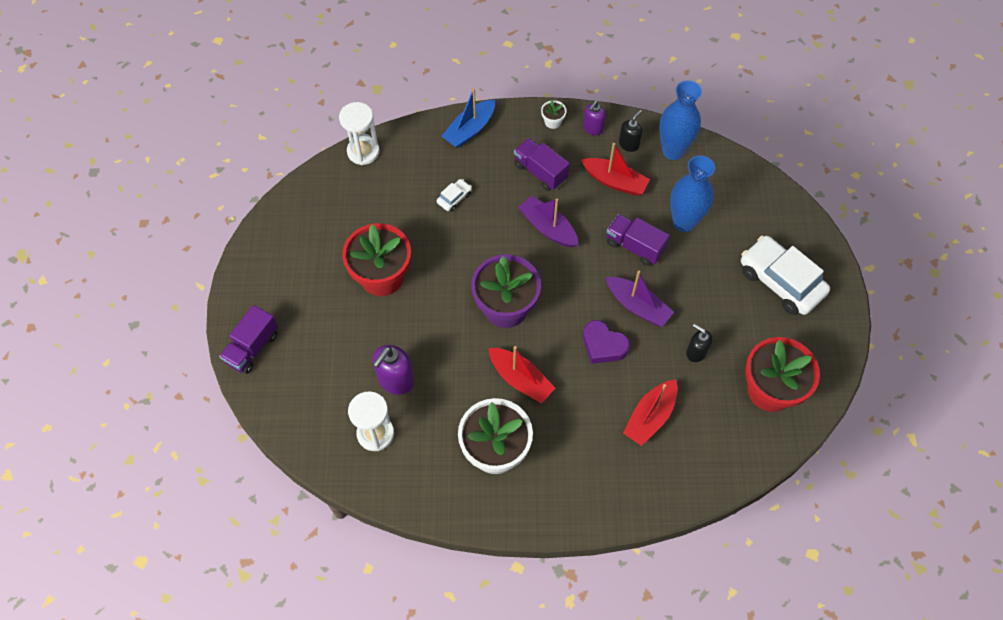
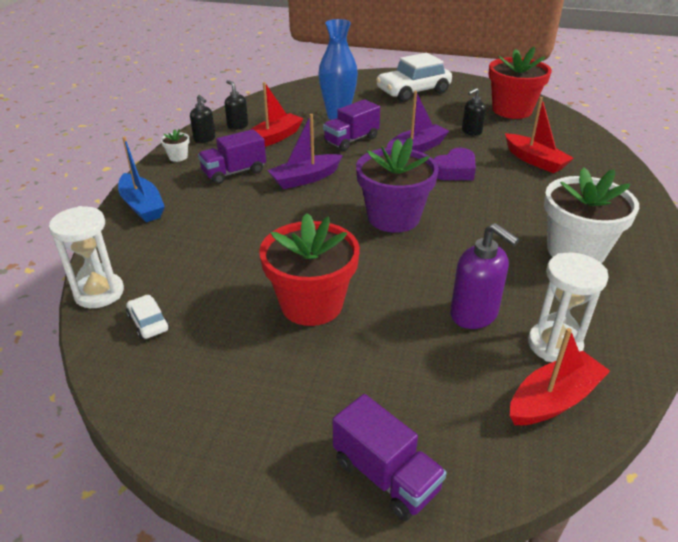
camera: 75 degrees left, 25 degrees down
(454, 198) = (228, 230): white car -> white car (148, 323)
(520, 379) = (486, 222): red boat -> red boat (553, 399)
(592, 128) = (204, 139): purple soap dispenser -> black soap dispenser
(673, 151) = (260, 109): blue vase -> none

